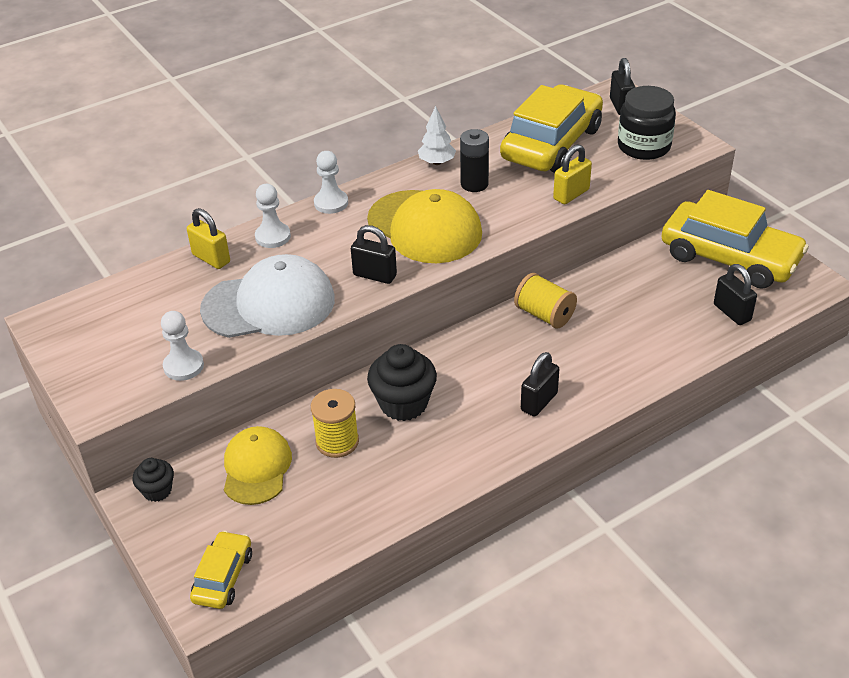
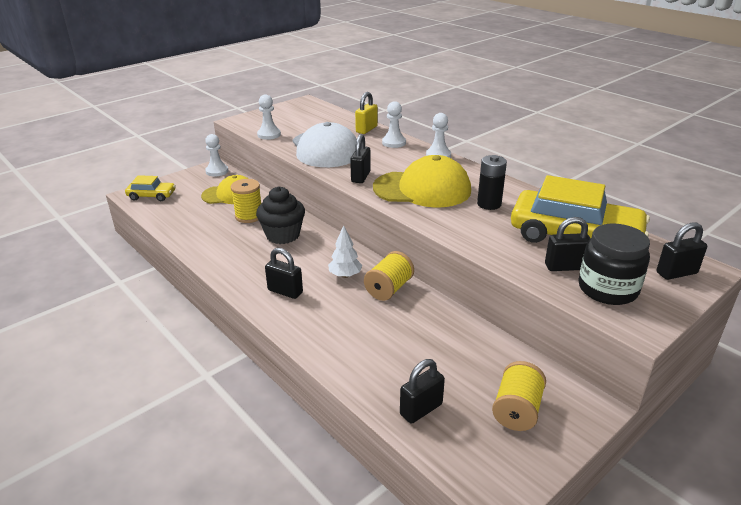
camera: 80 degrees right, 10 degrees down
(157, 490) = (217, 171): black cupcake -> white pawn
(425, 227) = (422, 189): yellow cap -> yellow cap turned 120 degrees counterclockwise
(437, 162) = (511, 187): white tree -> white tree (345, 275)
(571, 194) = (497, 249): yellow padlock -> none
(606, 161) = (565, 267): none -> black padlock
(730, 257) = (517, 410): yellow car -> yellow spool

